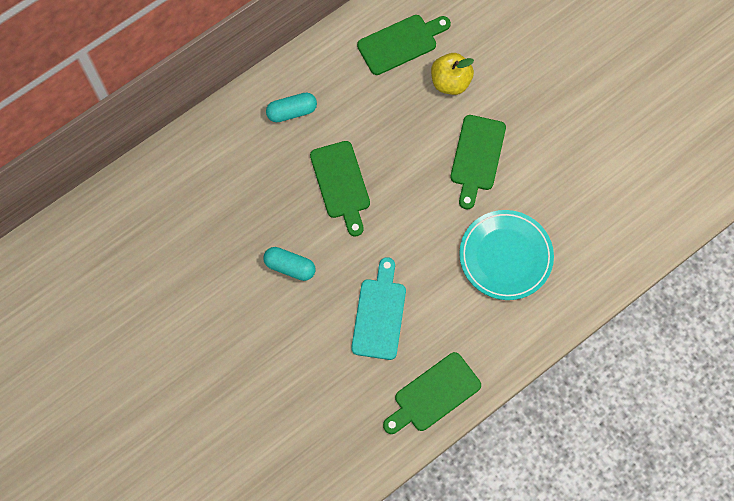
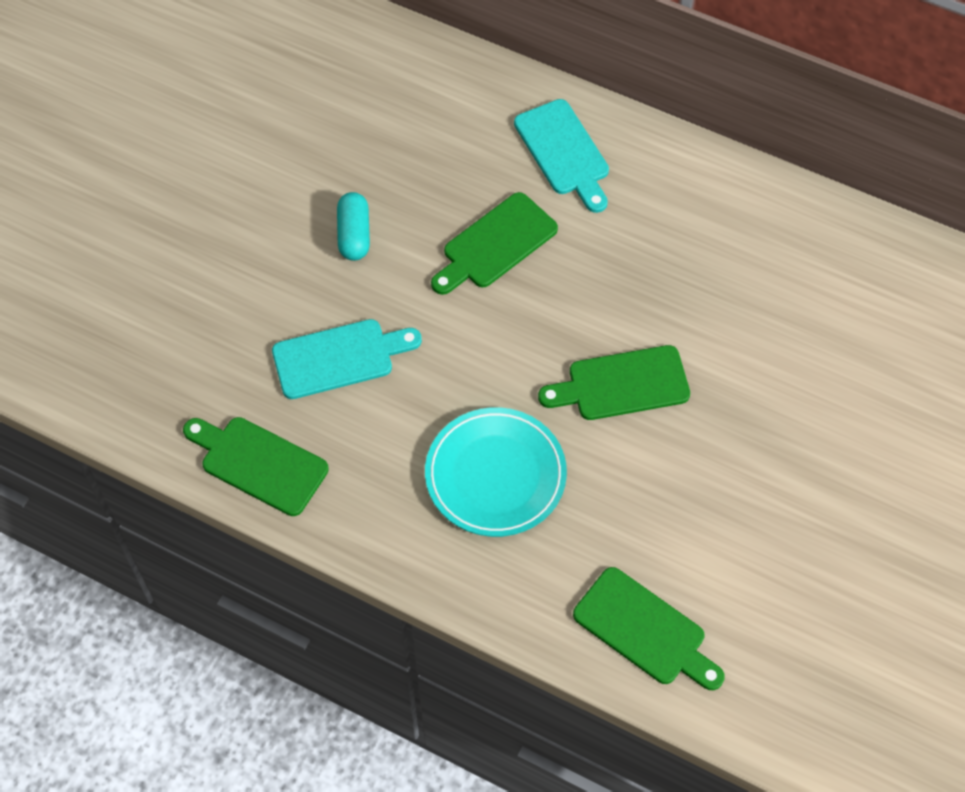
camera: 65 degrees right, 10 degrees down
(292, 112) = (564, 152): turquoise capsule -> turquoise cutting board
(400, 43) = (734, 231): green cutting board -> green cutting board (645, 630)
(450, 82) = (713, 310): yellow apple -> none

